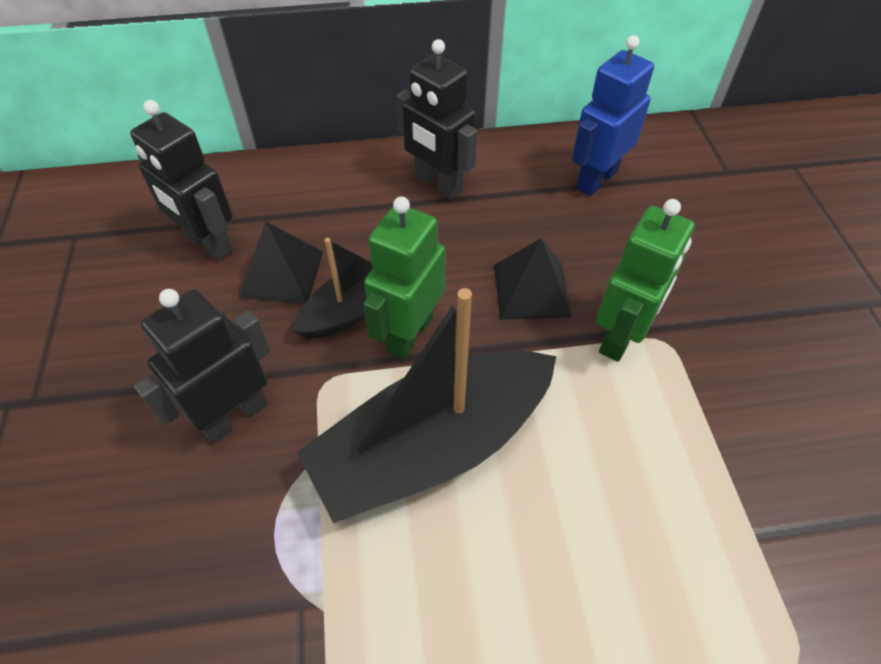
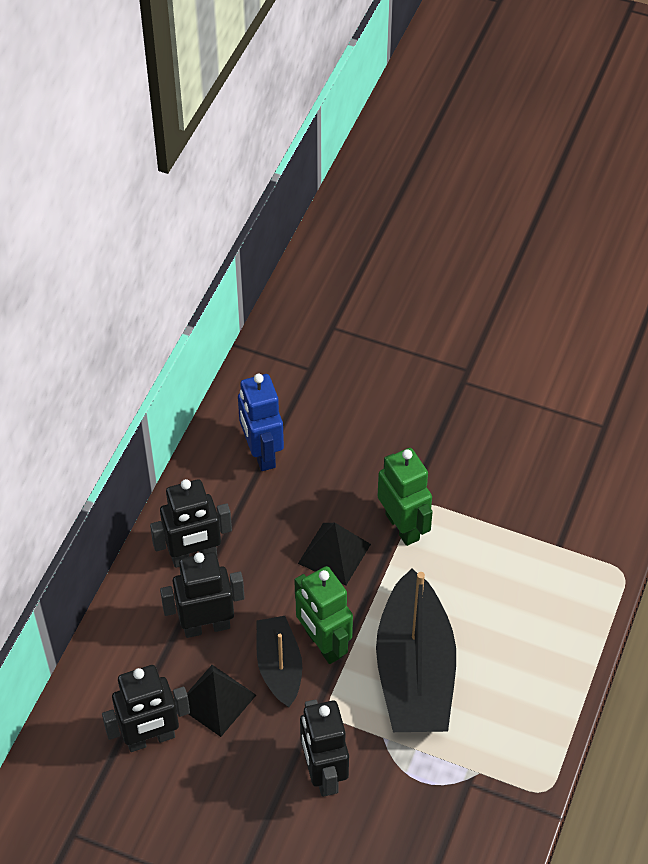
camera: 60 degrees left, 0 degrees up
(365, 228) = (206, 626): none -> black robot

